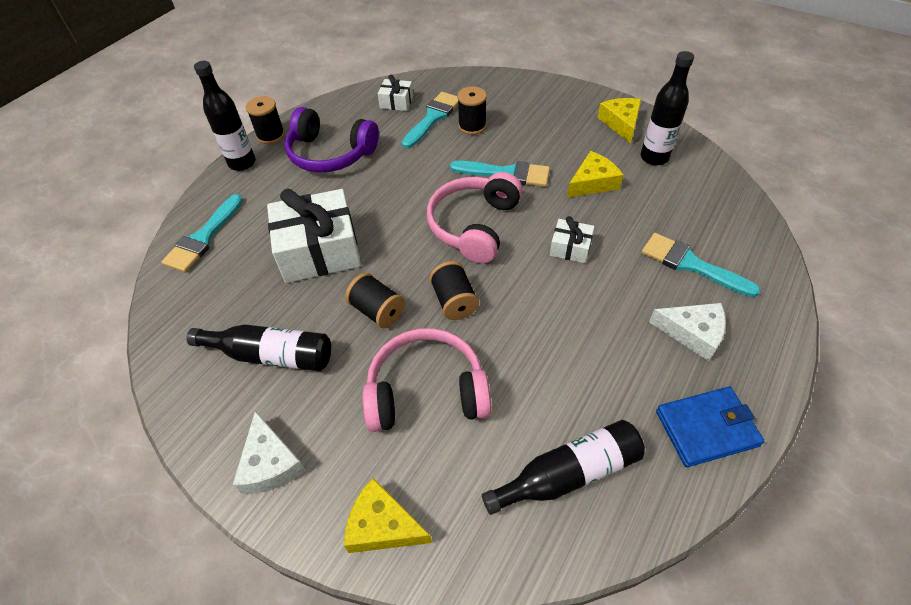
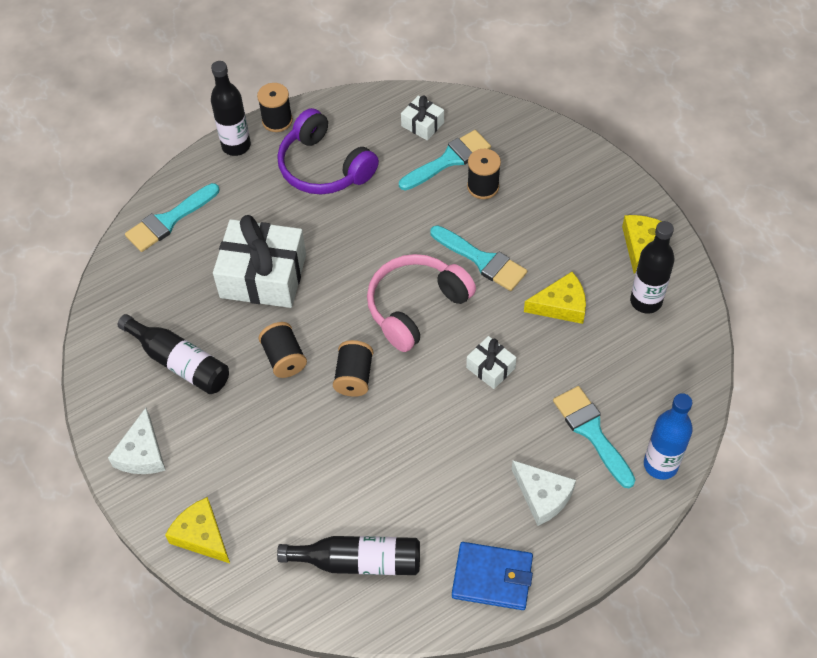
camera: 25 degrees right, 5 degrees up
(426, 391) = (287, 447): pink headphones -> none
(765, 267) = (660, 465): none -> blue bottle

